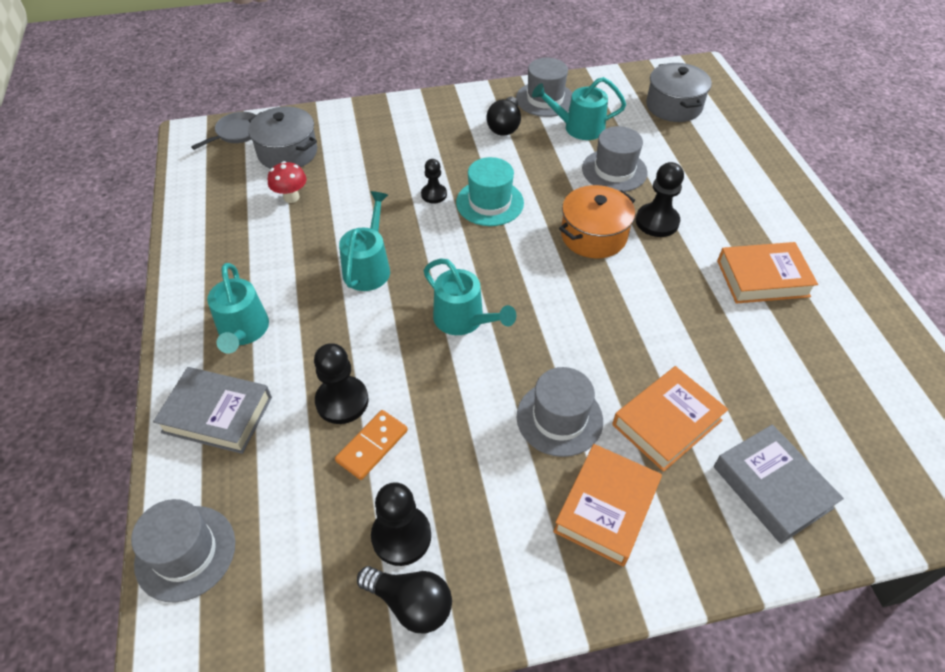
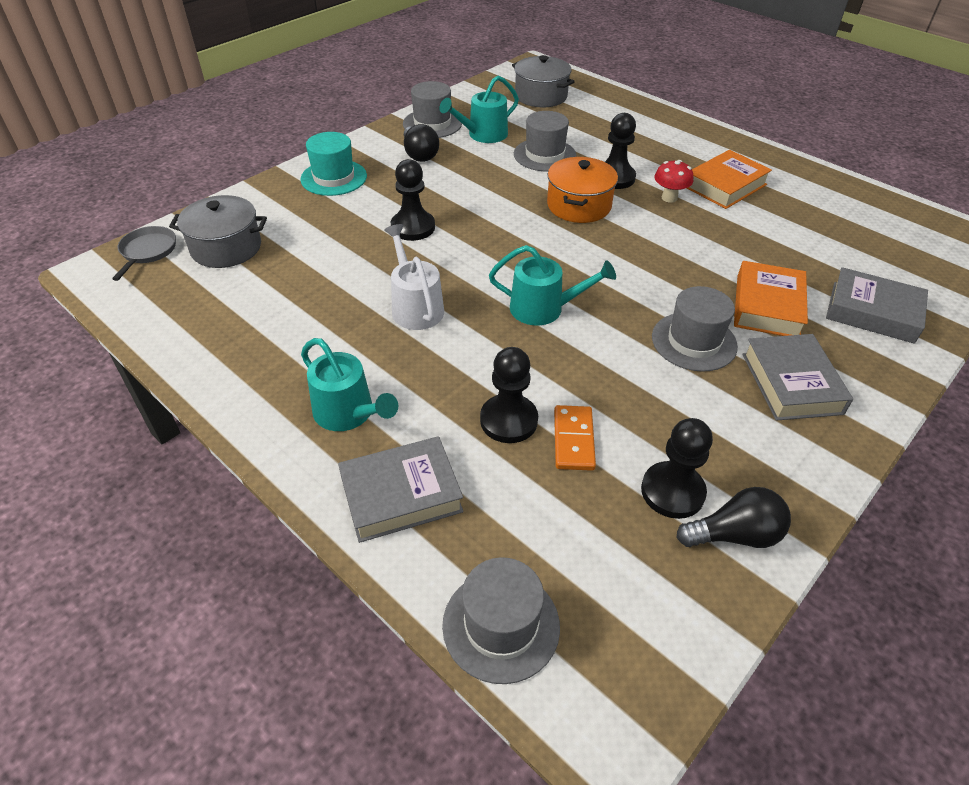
camera: 35 degrees left, 5 degrees down
(291, 197) = (273, 283): red mushroom -> red mushroom (669, 198)
(368, 267) = (415, 307): turquoise watering can -> white watering can
(434, 194) = (413, 227): black pawn -> black pawn, size x1.61
(490, 203) = (469, 215): turquoise hat -> turquoise hat (334, 178)
(606, 508) = (791, 383): orange book -> grey book

